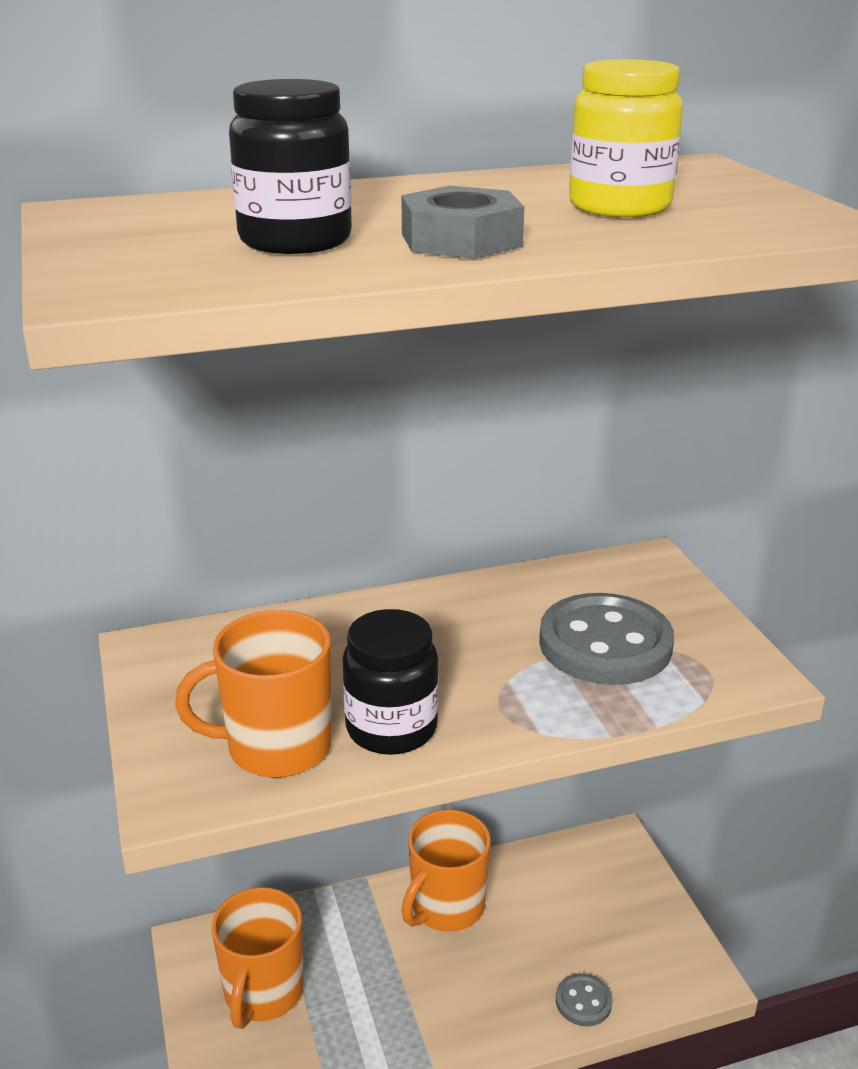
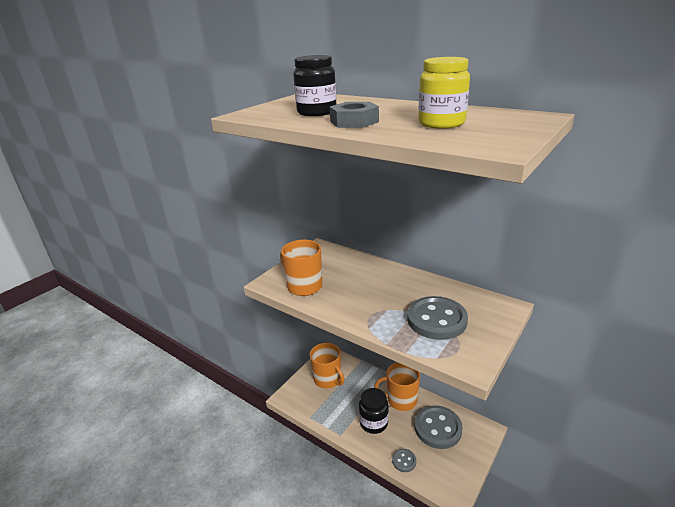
camera: 55 degrees right, 0 degrees up
(263, 992) = (328, 379): orange mug -> orange mug turned 105 degrees counterclockwise
(391, 728) = (335, 300): black jar -> black jar (373, 423)
(558, 900) = (438, 428): none -> grey button

